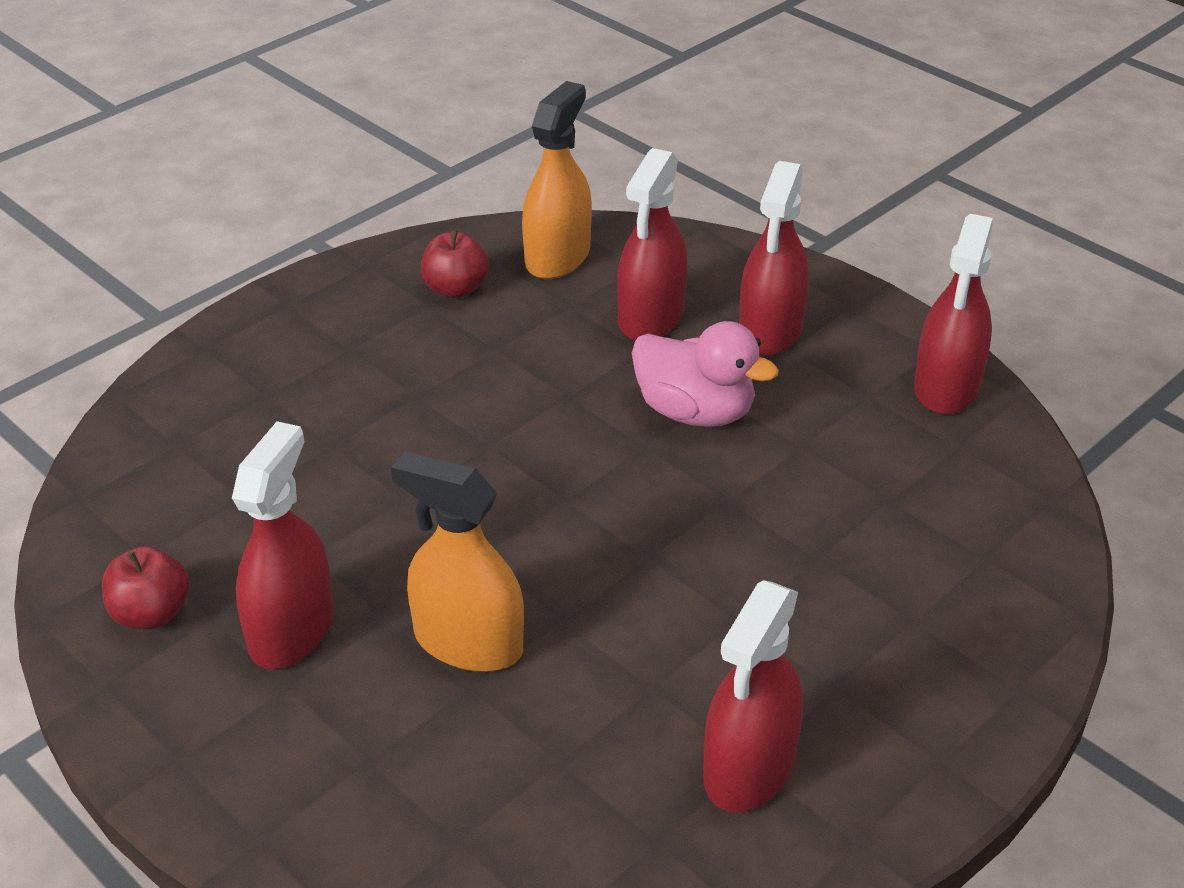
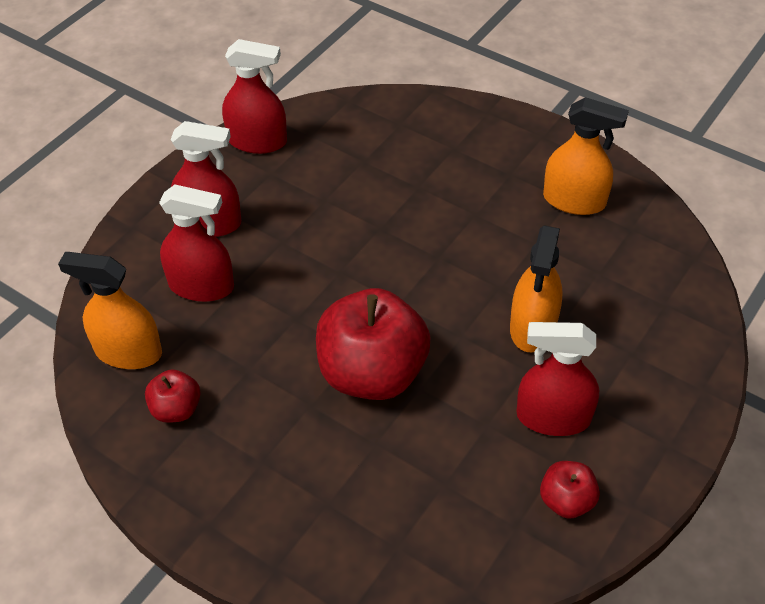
camera: 100 degrees left, 10 degrees up
(445, 455) = (372, 373): none -> red apple
(695, 412) = (302, 251): pink duck -> none
(749, 768) = (574, 200): red spray bottle -> orange spray bottle

